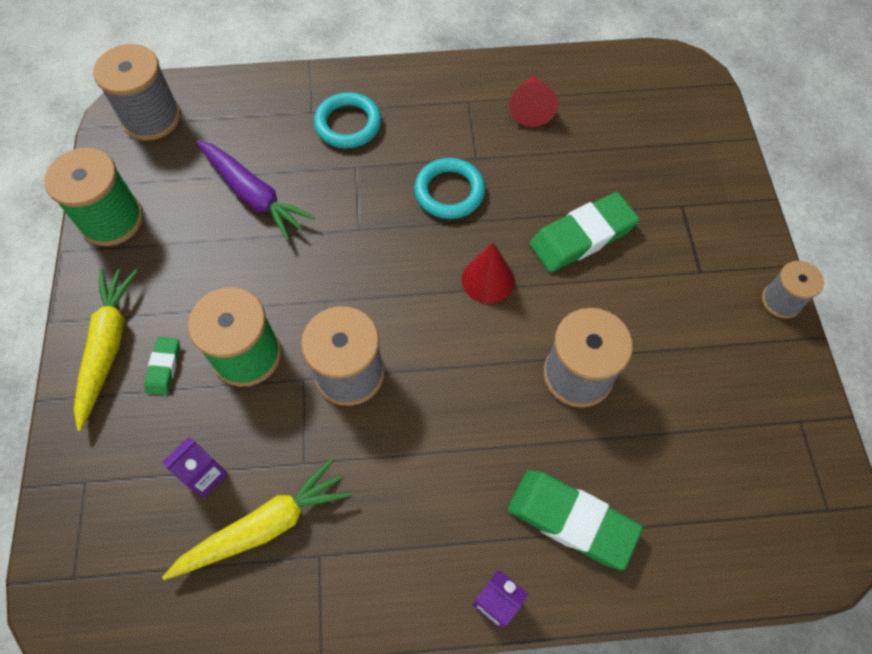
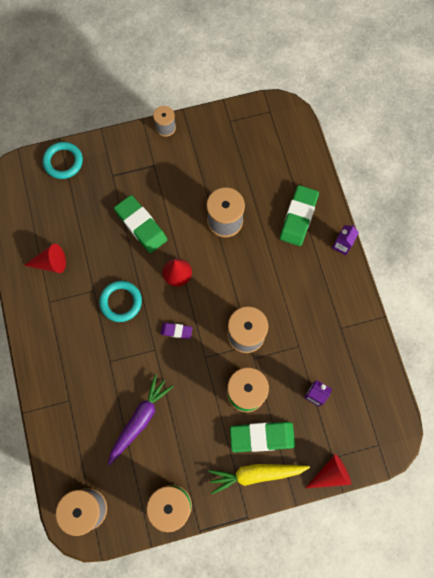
camera: 100 degrees left, 10 degrees up
(58, 472) = (330, 474): none -> red cone
(164, 367) = (262, 437): green eraser -> green eraser, size x1.98
(264, 526) = (333, 357): yellow carrot -> none
(348, 124) = (77, 373): turquoise ring -> turquoise ring (63, 162)
(382, 264) = (176, 331): none -> purple eraser

